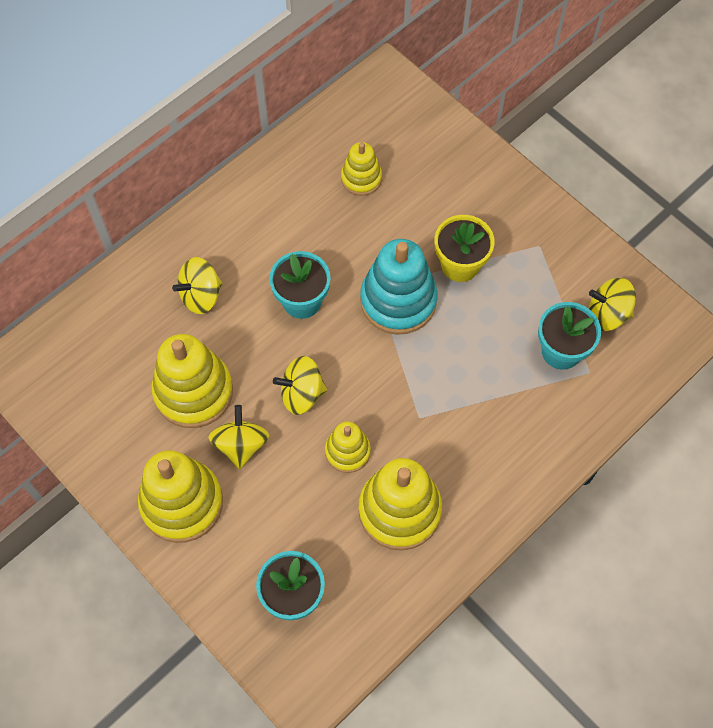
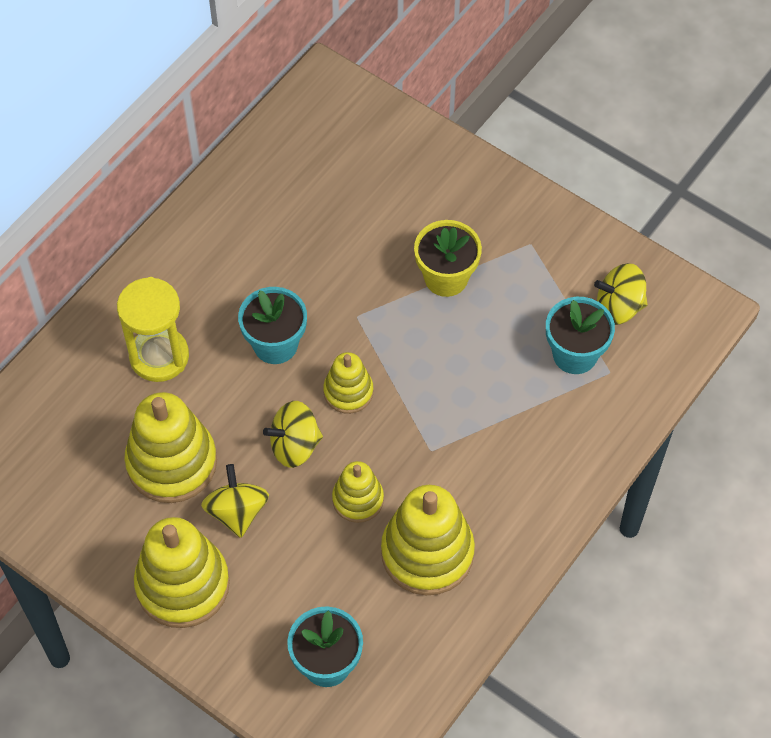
camera: 10 degrees left, 5 degrees down
(201, 296) = (159, 356): yellow spinning top -> yellow hourglass
(361, 178) = (317, 199): yellow stacking toy -> yellow stacking toy (348, 392)
(398, 300) = (384, 327): turquoise stacking toy -> none

